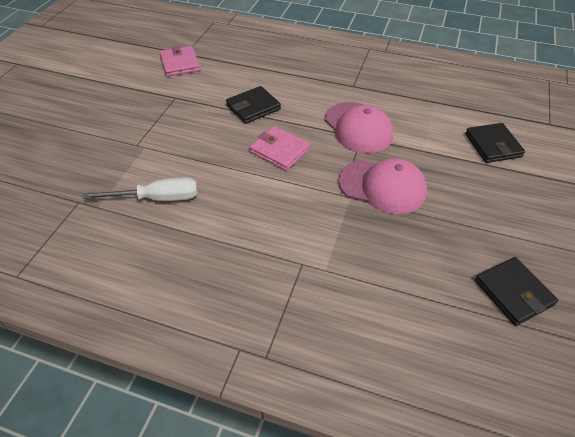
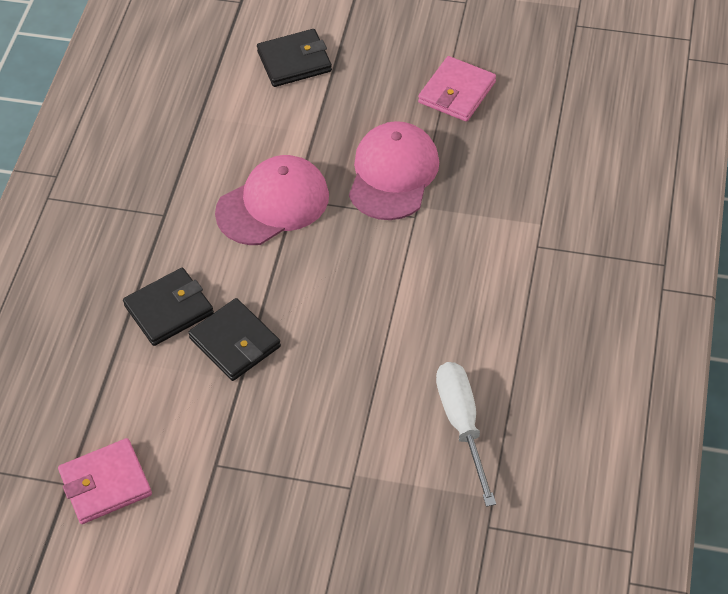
camera: 95 degrees left, 5 degrees up
(279, 150) = (338, 293): pink wallet -> pink wallet (456, 92)
(513, 293) = (532, 66): black wallet -> black wallet (169, 309)

